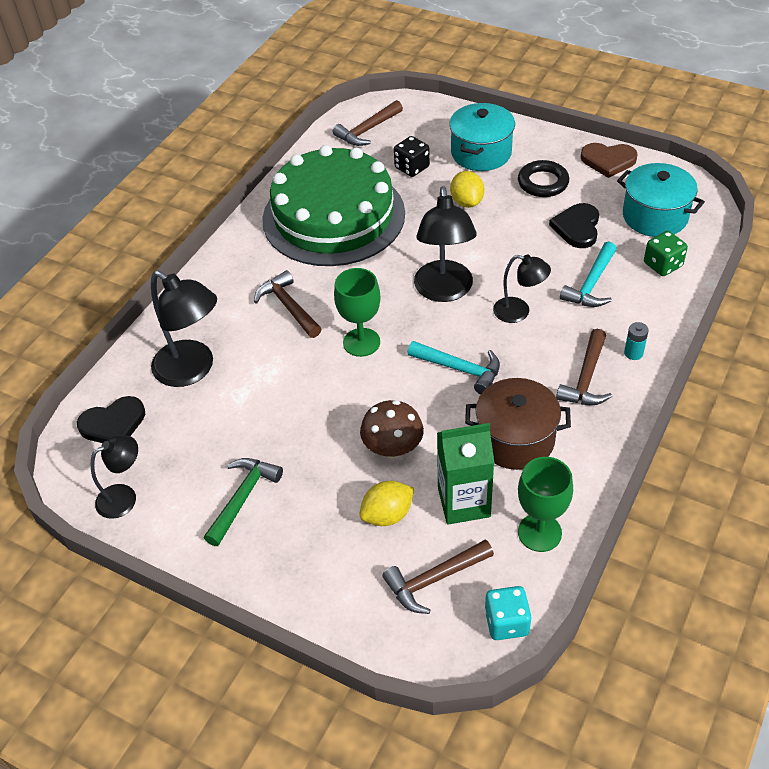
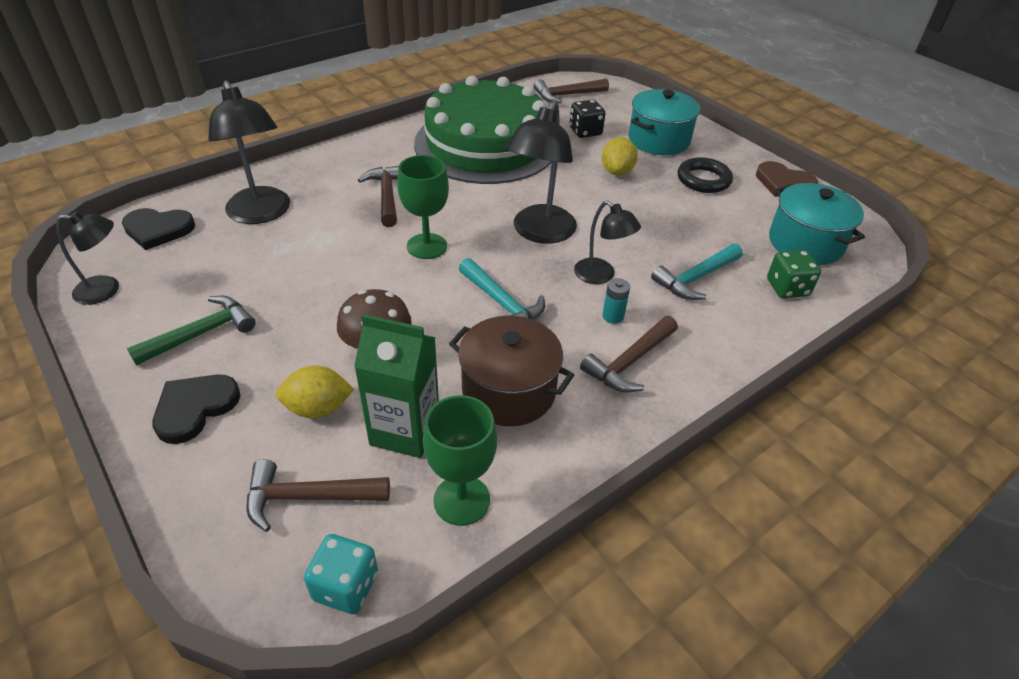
camera: 20 degrees right, 5 degrees down
(577, 227) = (713, 226): black heart -> black heart (195, 408)
(633, 353) = (700, 358): turquoise battery -> turquoise battery (613, 316)

